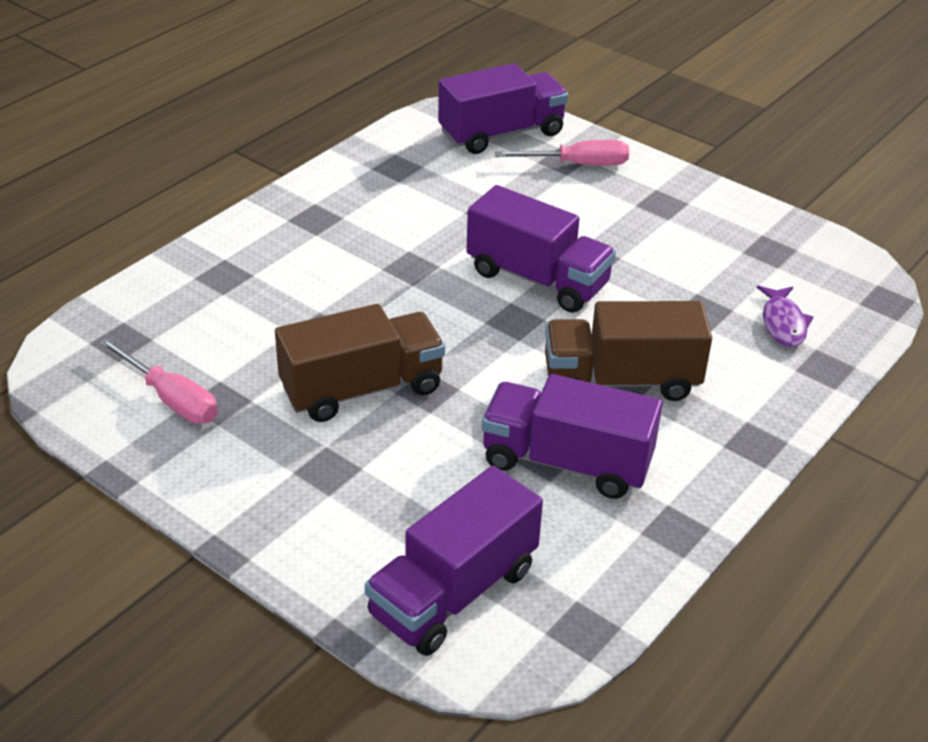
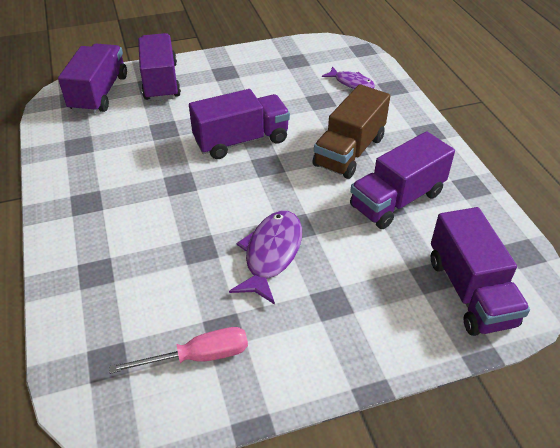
camera: 55 degrees left, 5 degrees up
(362, 389) = (271, 254): brown truck -> purple fish
(578, 165) = (161, 82): pink screwdriver -> purple truck

